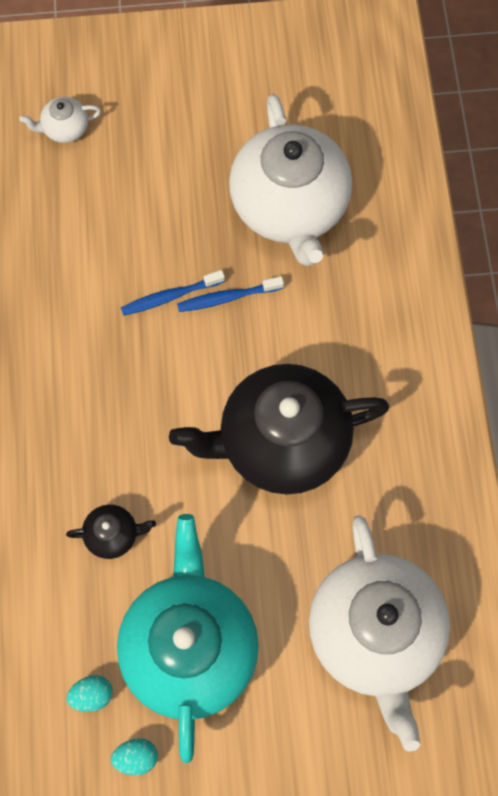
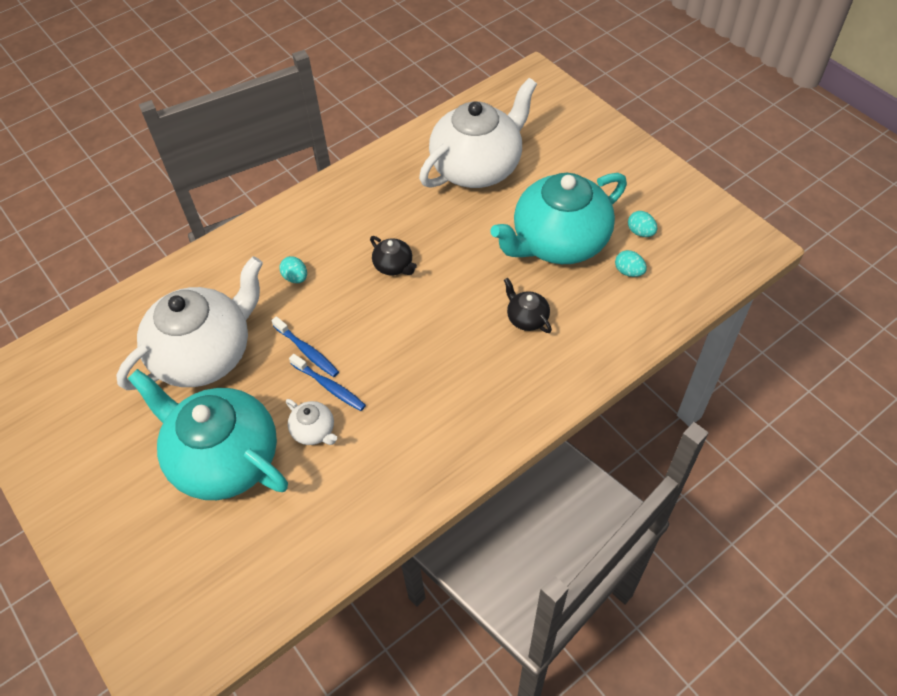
camera: 120 degrees left, 15 degrees down
(65, 129) = (216, 558): white teapot -> white teapot (314, 431)
(158, 174) = (224, 458): none -> turquoise teapot
(281, 441) = (394, 266): black teapot -> black teapot, size x0.41
(333, 334) = (295, 278): none -> turquoise egg

